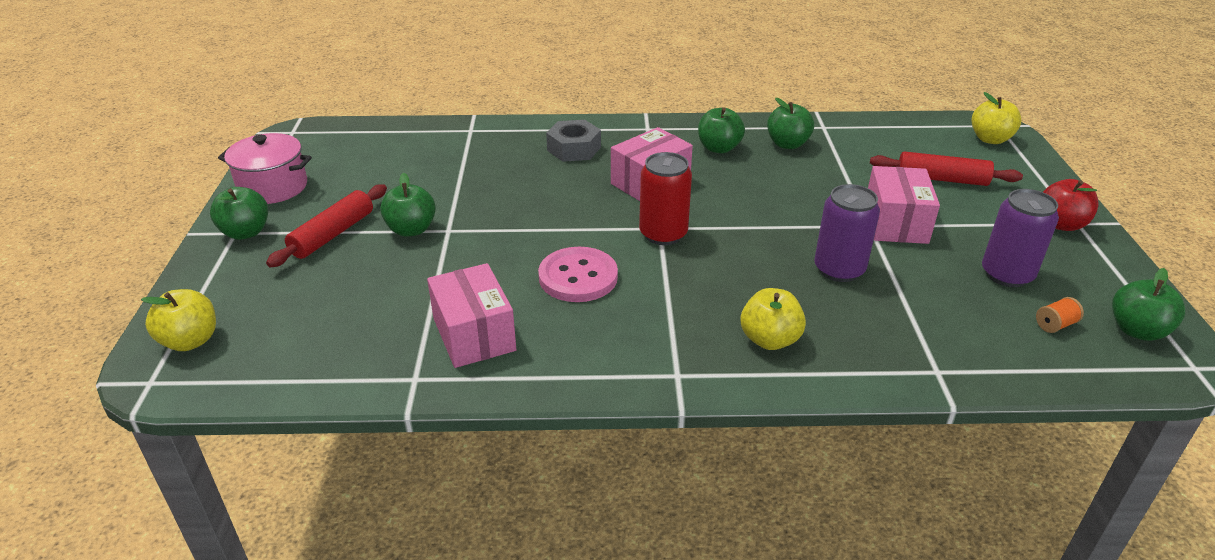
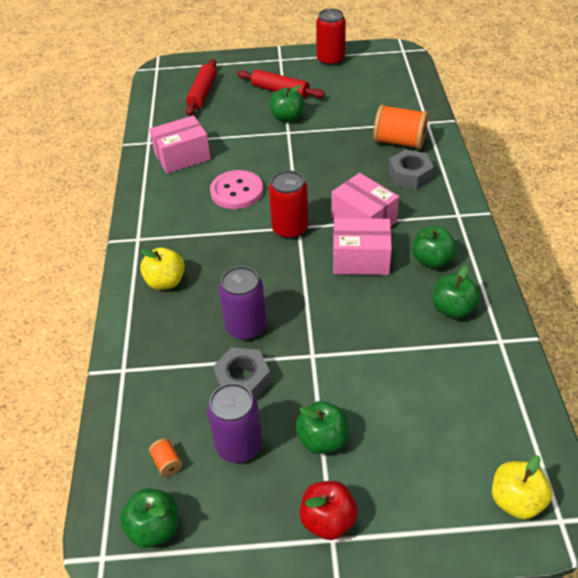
camera: 90 degrees right, 10 degrees up
(190, 341) = (185, 70): yellow apple -> none
(246, 232) = (280, 62): green apple -> green apple (322, 439)
(273, 187) = (330, 60): pink pot -> red can
(505, 150) = (399, 142): none -> orange spool
(895, 223) = (318, 375): pink box -> pink box (360, 259)
(920, 272) = (243, 380): none -> grey nut
(942, 179) = (406, 428): red rolling pin -> red rolling pin (202, 93)

